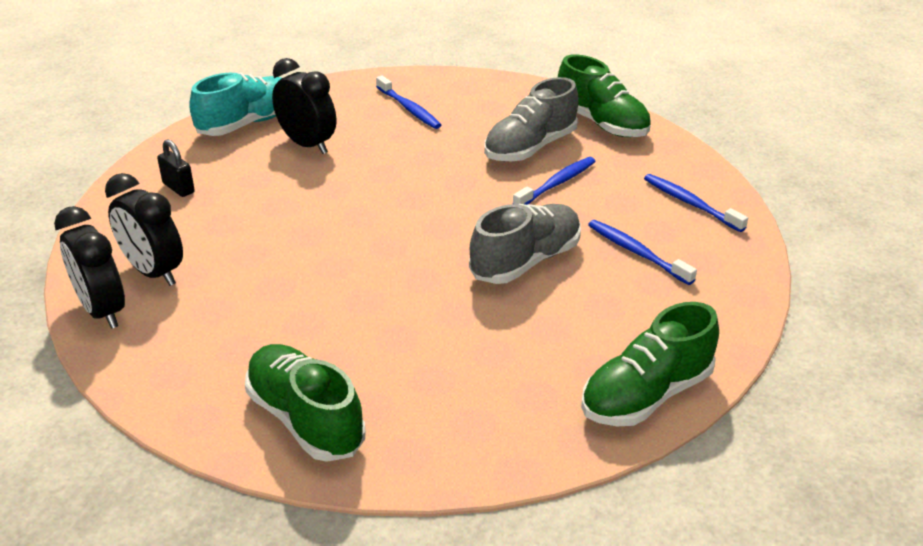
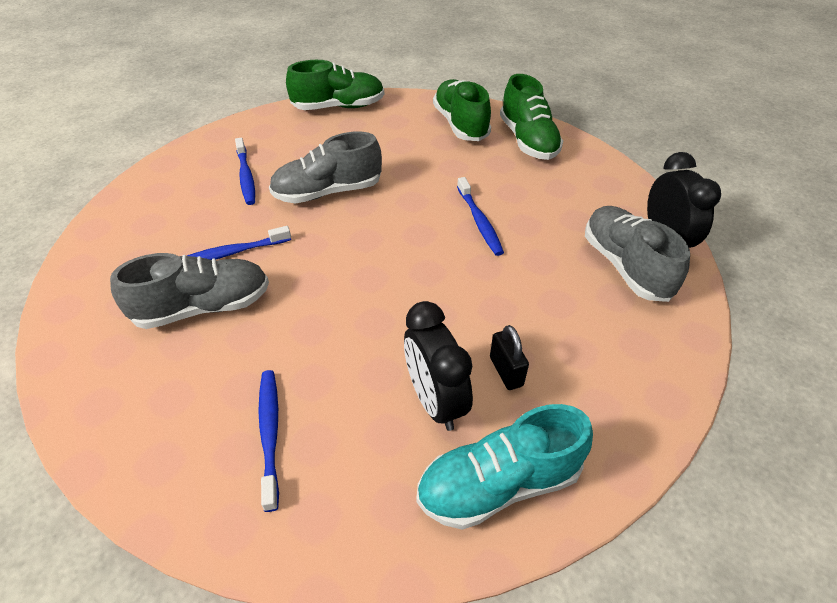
camera: 155 degrees left, 10 degrees up
(153, 272) = (625, 266): black clock -> grey shoe
(178, 188) = (603, 372): black padlock -> black padlock (506, 371)
(601, 123) = (94, 319): green shoe -> green shoe (460, 124)
(690, 203) = (155, 201): blue toothbrush -> blue toothbrush (479, 221)

